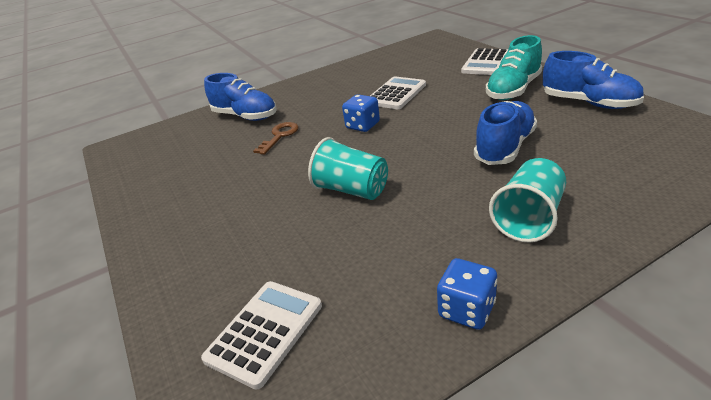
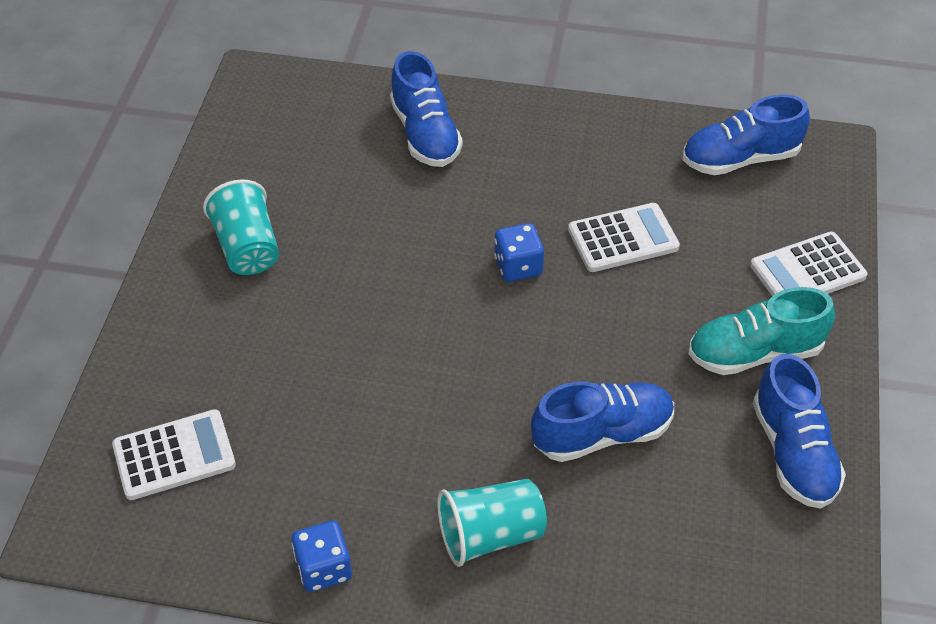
camera: 35 degrees right, 15 degrees up
(279, 136) = (421, 208): brown key -> none
(352, 190) = (395, 359): turquoise cup -> turquoise cup (247, 248)
(404, 55) = (740, 159): none -> blue shoe

